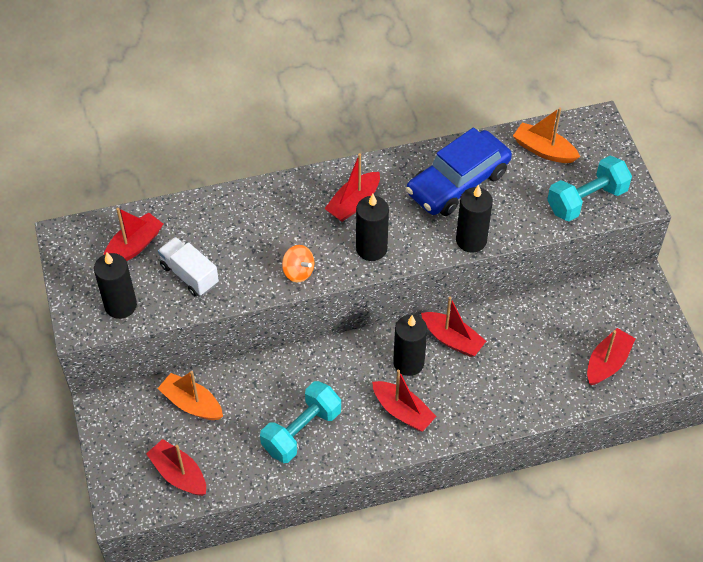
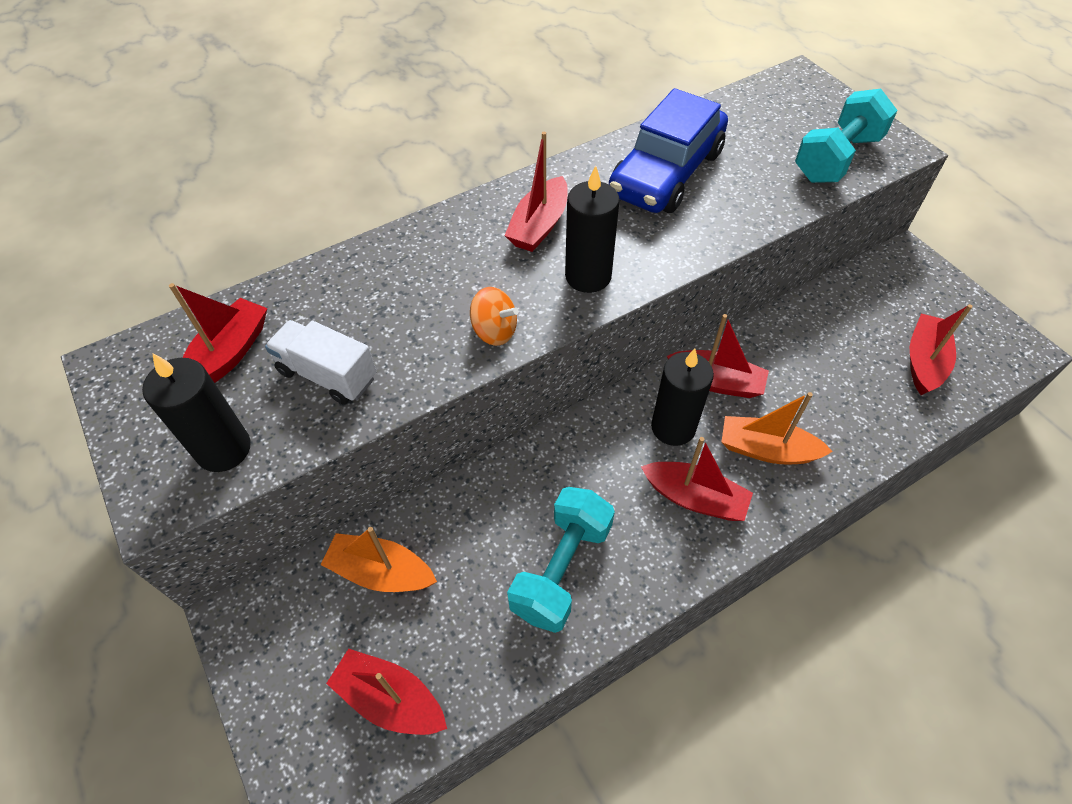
camera: 15 degrees left, 0 degrees up
(471, 240) = (718, 235): black candle -> none
(544, 150) = (753, 117): orange boat -> orange boat (766, 449)

